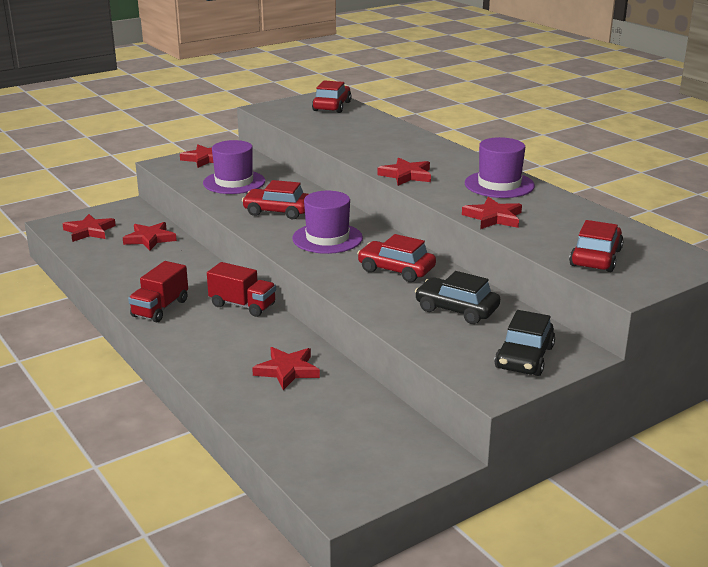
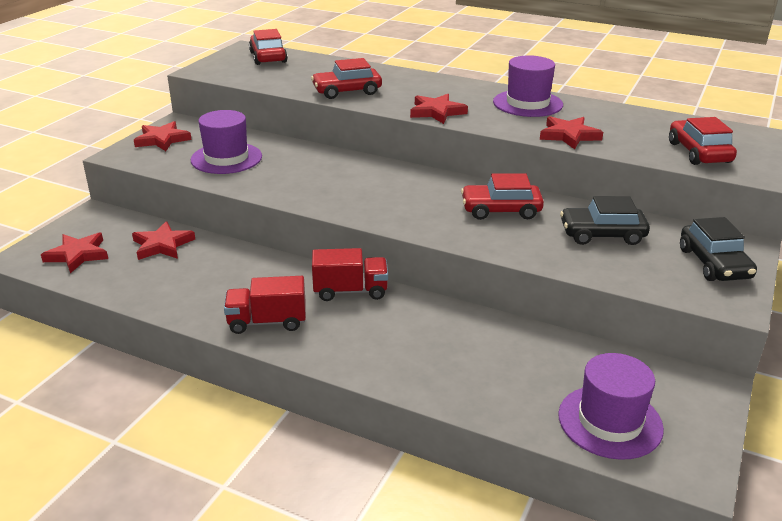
camera: 30 degrees left, 5 degrees up
(160, 308) = (267, 322): red truck -> red truck turned 90 degrees clockwise
(277, 211) = (312, 179): red car -> red car (347, 91)
(287, 370) = (477, 348): red star -> none
(327, 238) = (397, 195): purple hat -> purple hat (610, 421)

